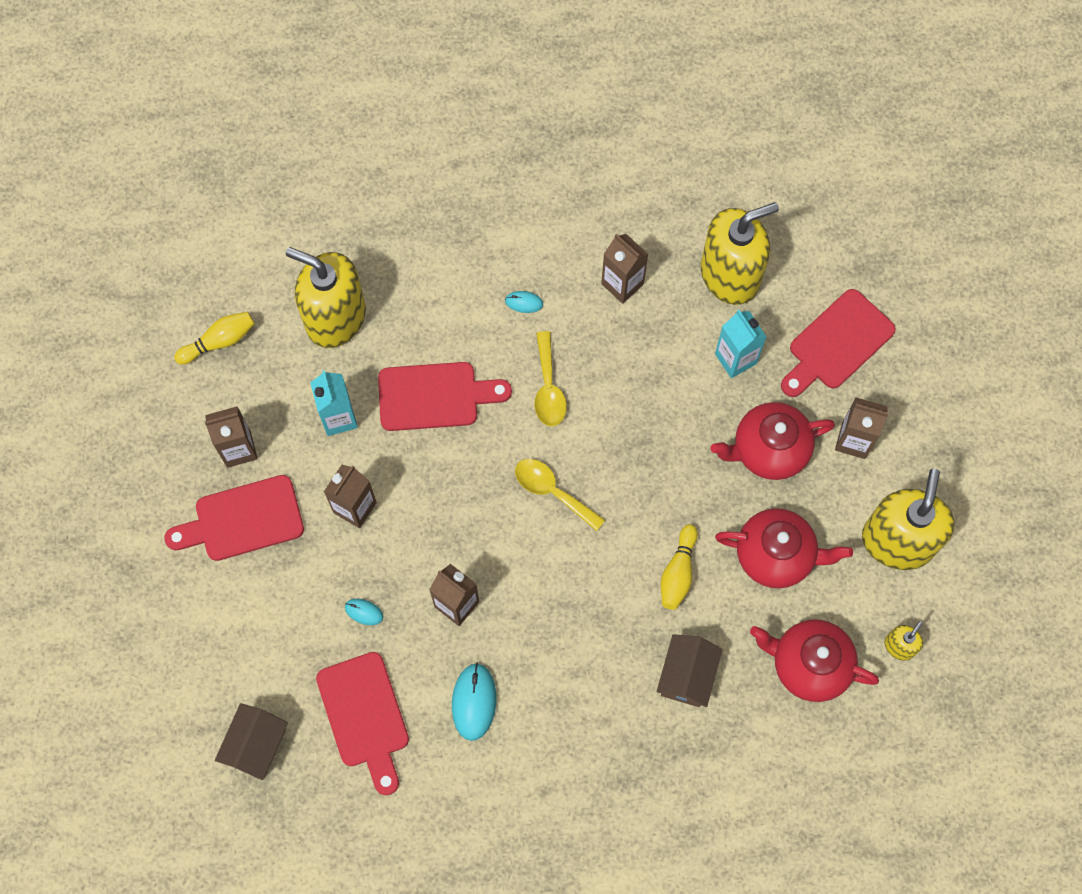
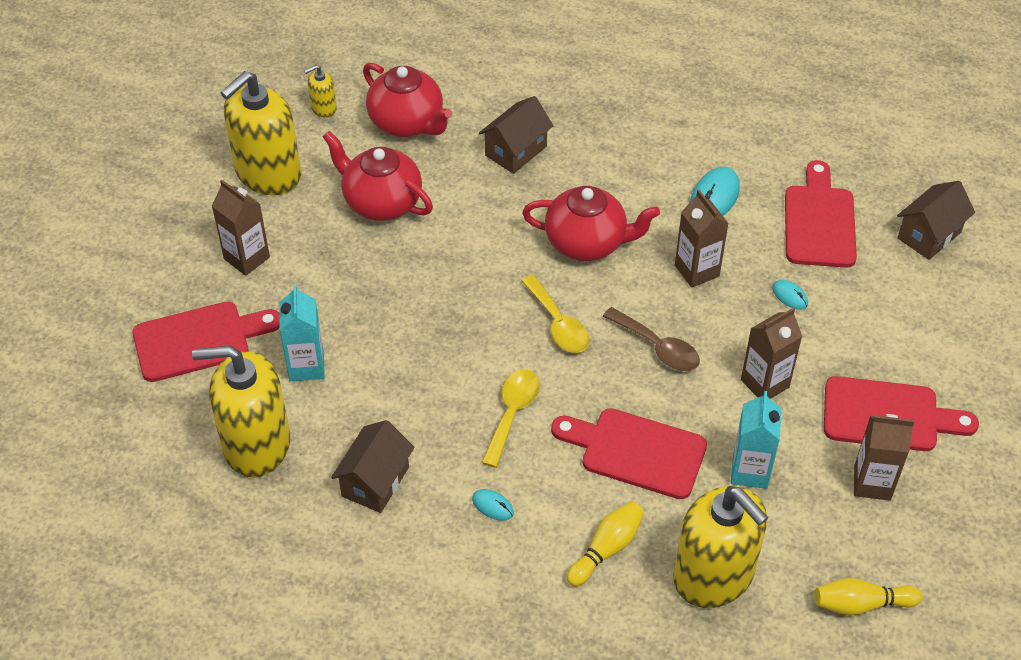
camera: 155 degrees left, 20 degrees down
(458, 504) = (658, 347): none -> brown spoon
(622, 284) = (375, 481): brown carton -> brown house
(678, 572) = (477, 221): yellow bowling pin -> yellow bowling pin (606, 549)
(768, 449) = (330, 280): red teapot -> red teapot (587, 243)

